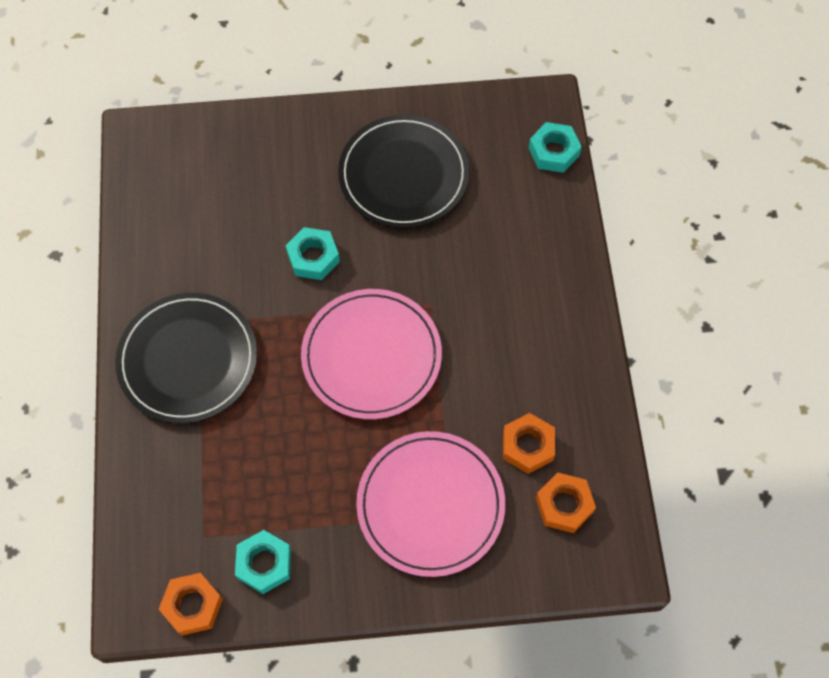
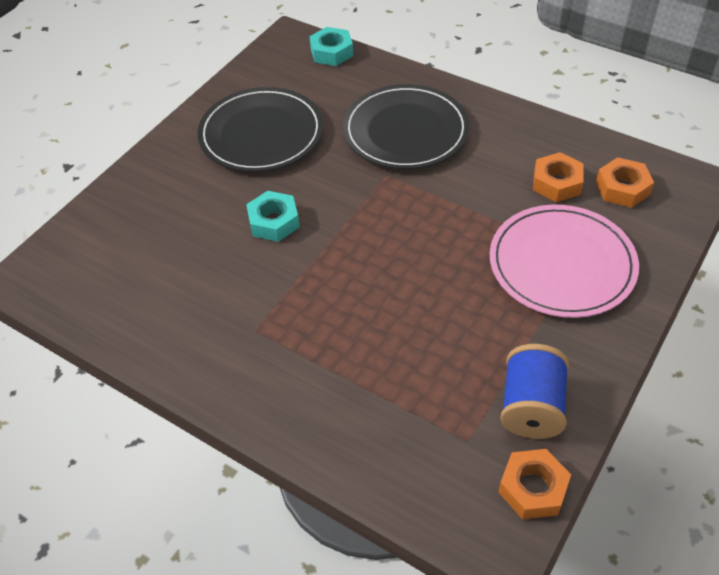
camera: 50 degrees left, 15 degrees down
(188, 360) = (281, 357): black plate -> black plate (405, 131)
(264, 564) = (531, 407): turquoise nut -> blue spool
(371, 356) = (397, 232): pink plate -> none

